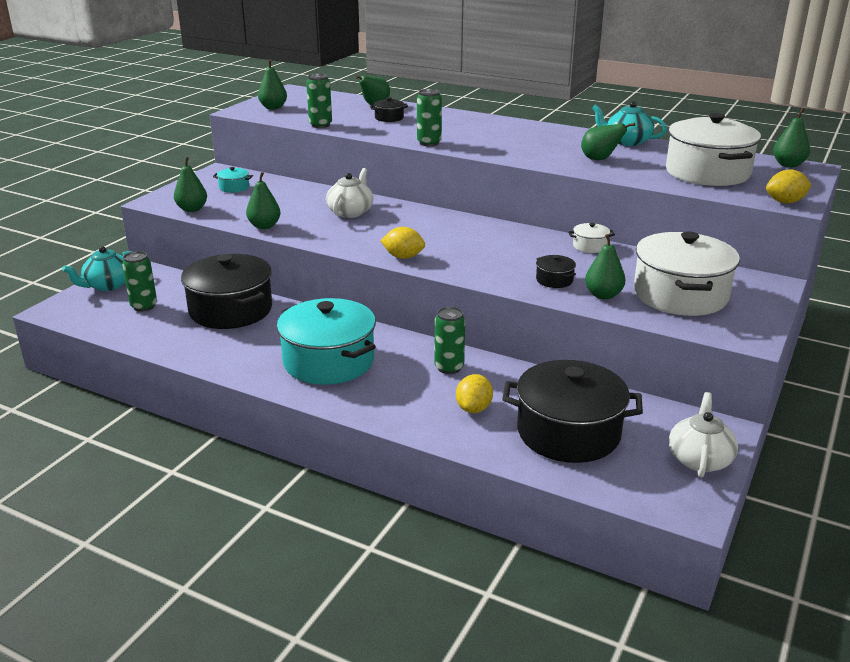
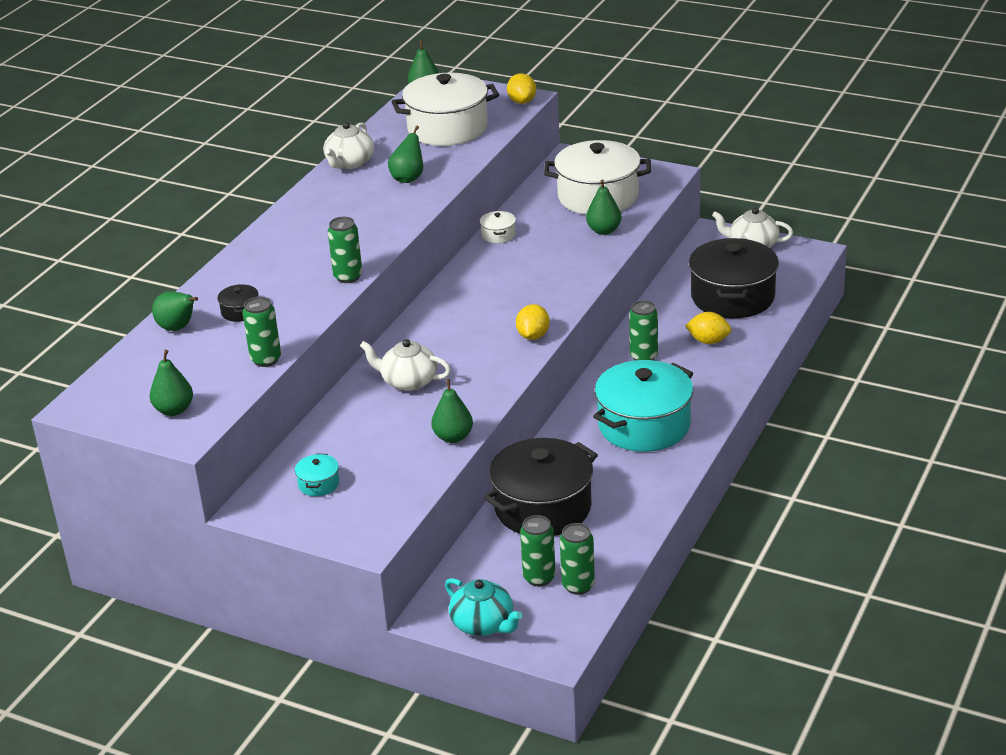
camera: 90 degrees left, 5 degrees up
(122, 321) = (578, 585): none -> green can
(192, 209) = (398, 504): green pear -> none
(554, 280) = (576, 253): black pot -> none
(627, 141) = (349, 163): turquoise teapot -> white teapot

